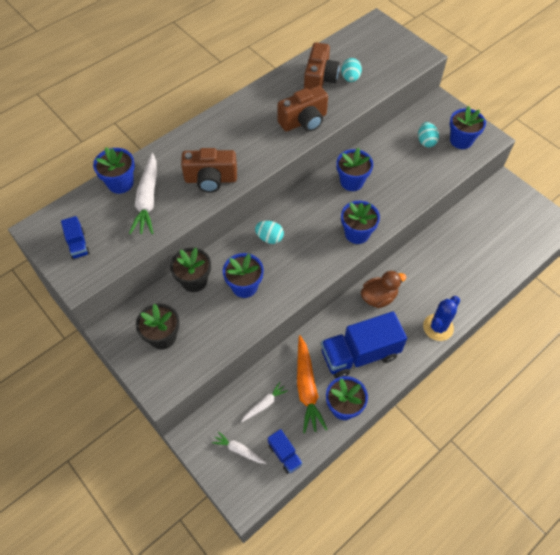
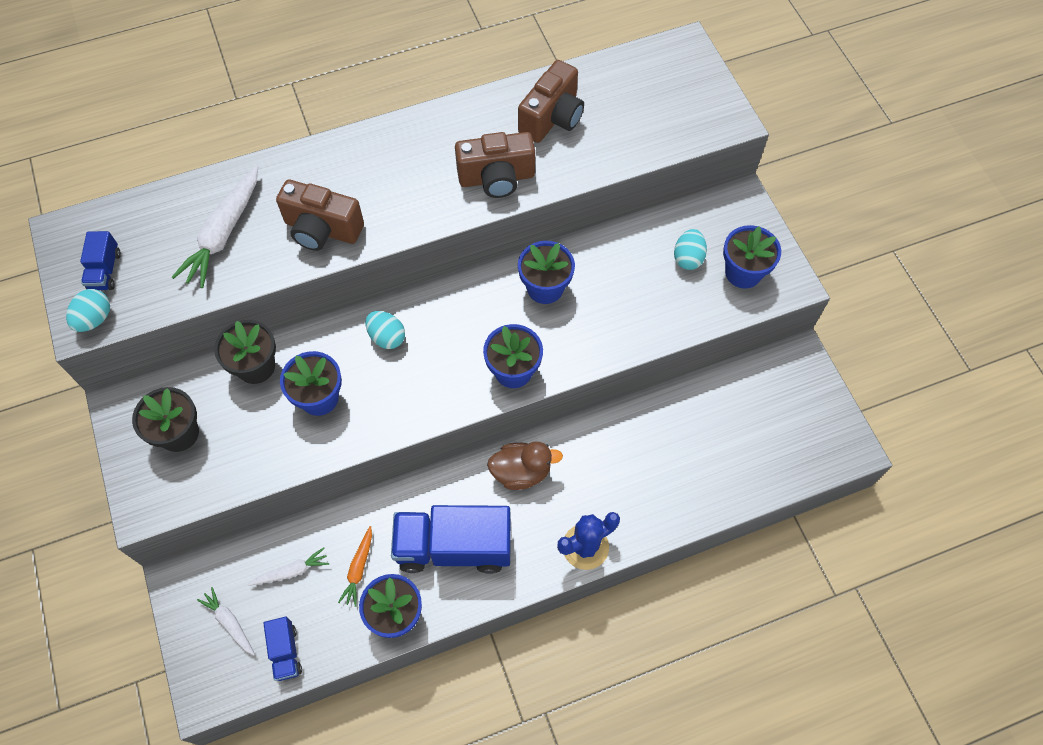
camera: 20 degrees right, 5 degrees up
(120, 183) = (199, 197): blue flower pot -> none
(306, 388) = (358, 569): orange carrot -> orange carrot, size x0.54
(350, 78) = (599, 128): turquoise egg -> turquoise egg (95, 319)

